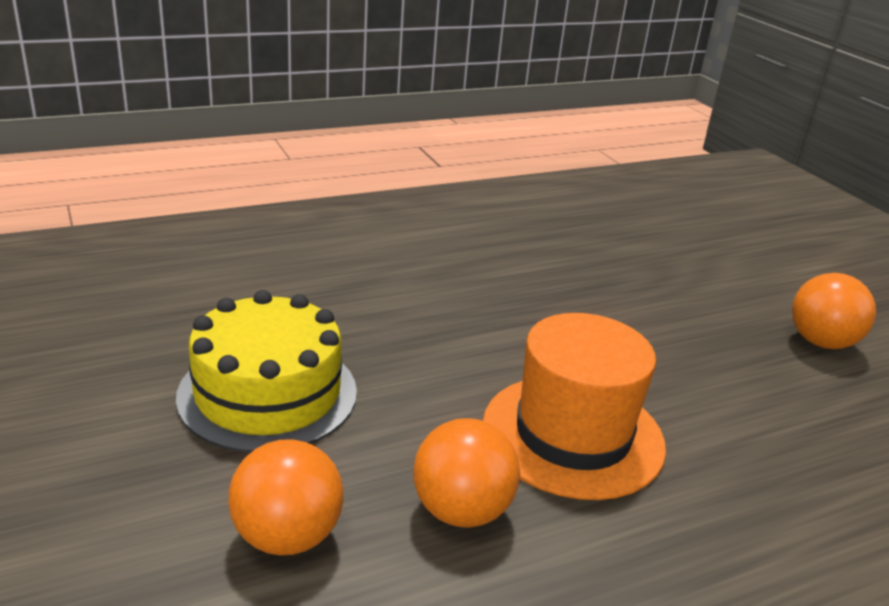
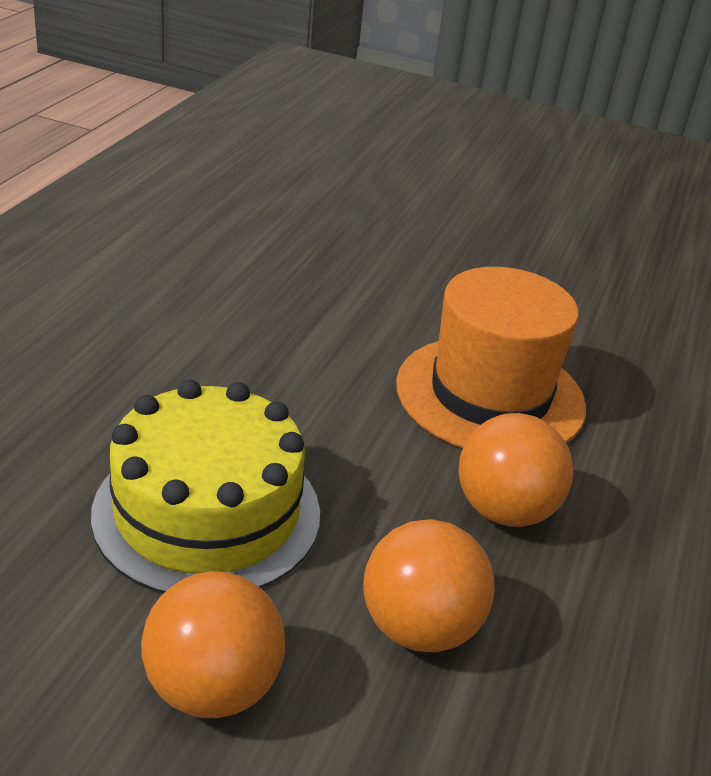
camera: 45 degrees left, 5 degrees up
(821, 342) = (537, 221): orange ball -> orange ball (212, 687)

